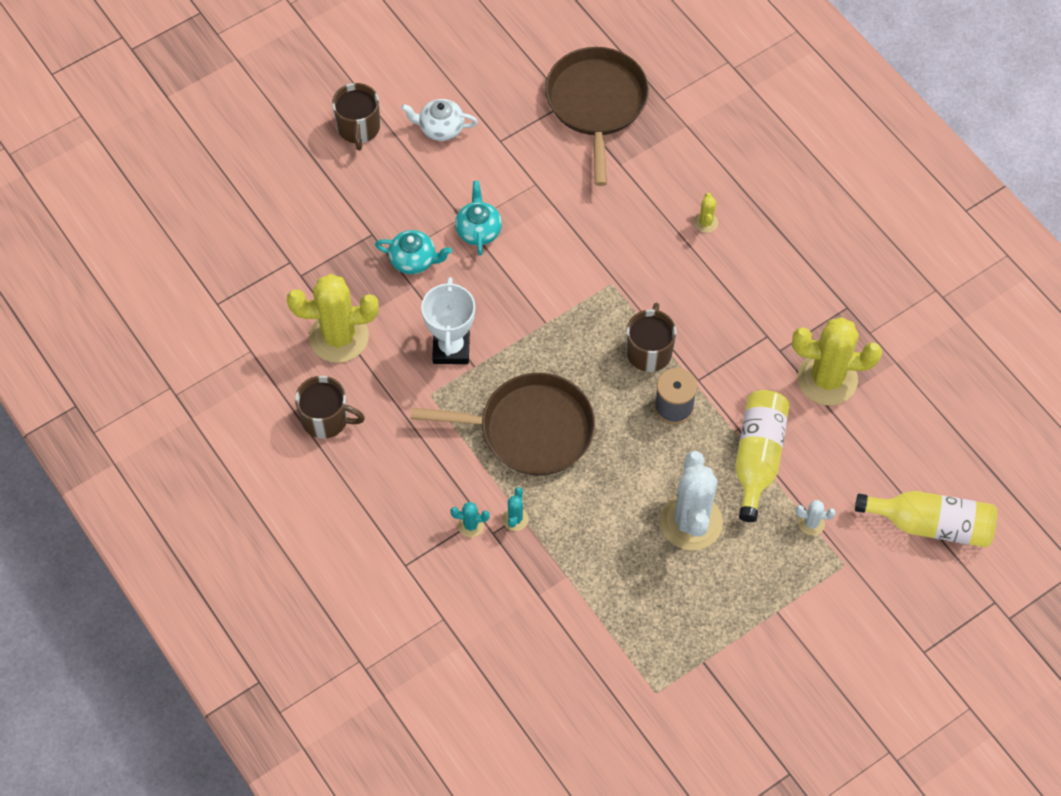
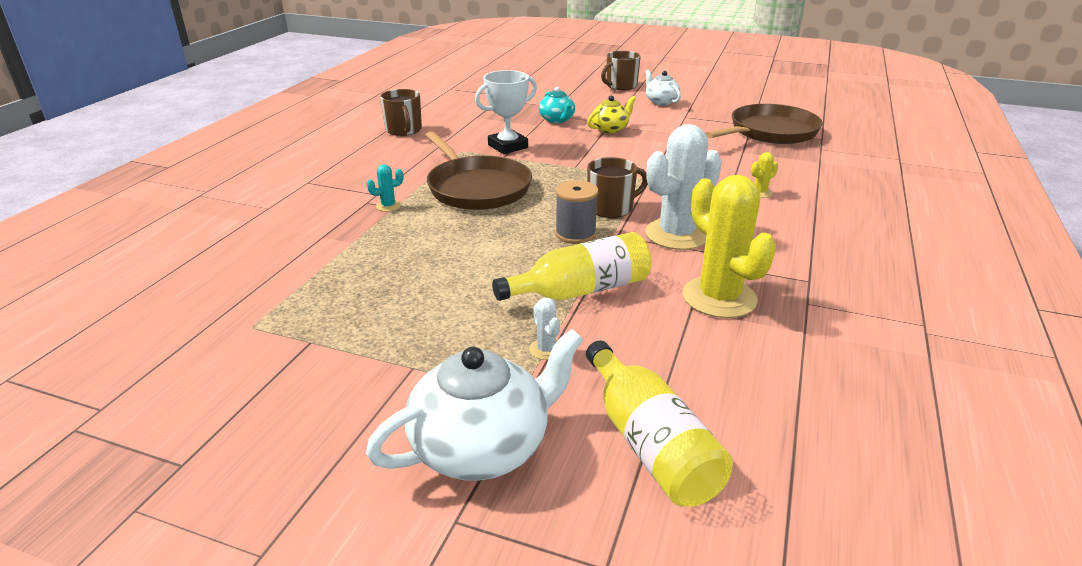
camera: 55 degrees right, 30 degrees down
(339, 337) = (470, 118): yellow cactus -> none
(470, 525) = (365, 193): turquoise cactus -> none
(478, 230) = (610, 129): turquoise teapot -> yellow teapot
(691, 522) = (469, 280): white cactus -> white cactus (676, 234)
(877, 610) = (483, 446): none -> white teapot

